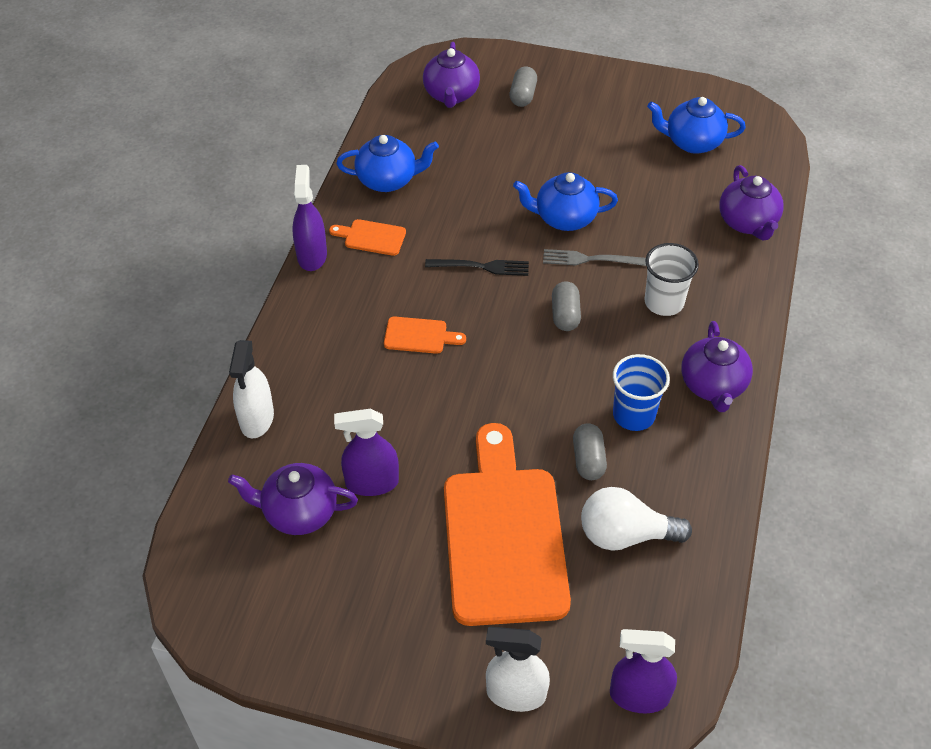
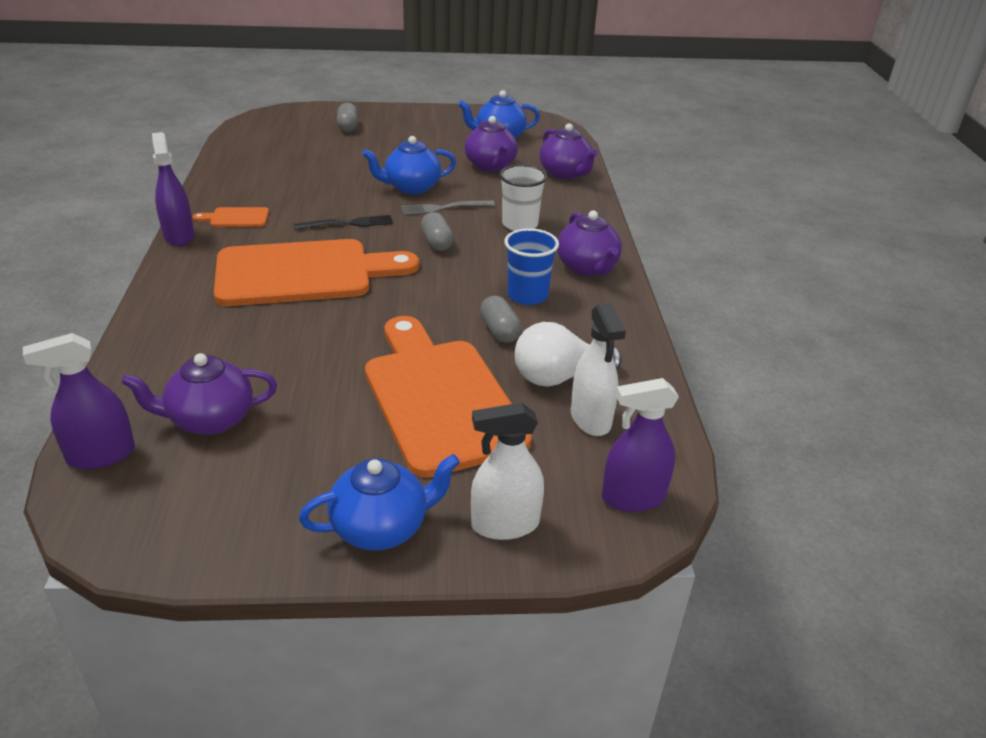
camera: 20 degrees left, 15 degrees down
(257, 419) = (145, 355): white spray bottle -> white spray bottle (590, 418)
(371, 482) = (286, 383): purple spray bottle -> purple spray bottle (101, 455)
(388, 180) = (242, 183): blue teapot -> blue teapot (381, 527)
(419, 336) = (303, 273): orange cutting board -> orange cutting board, size x2.50
(451, 95) = (285, 132): purple teapot -> purple teapot (490, 166)

